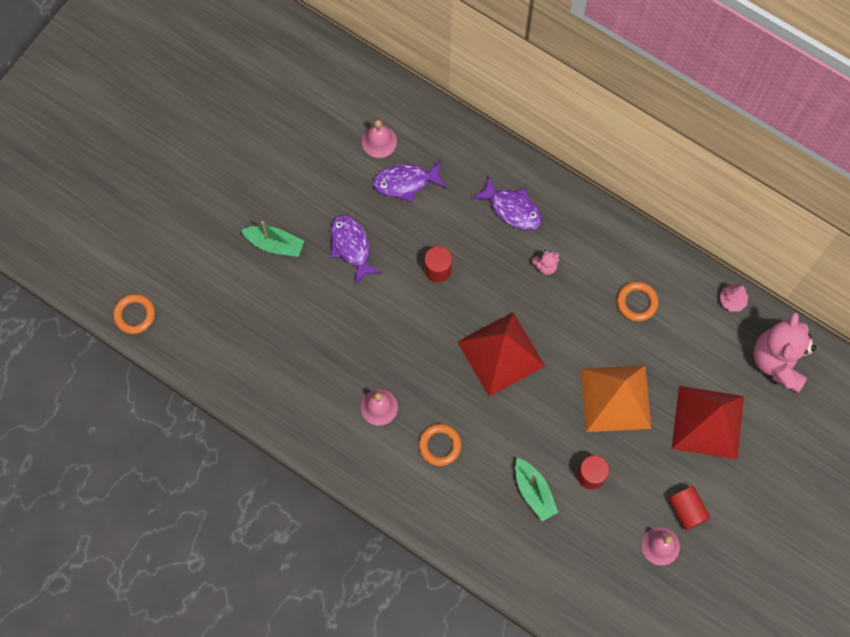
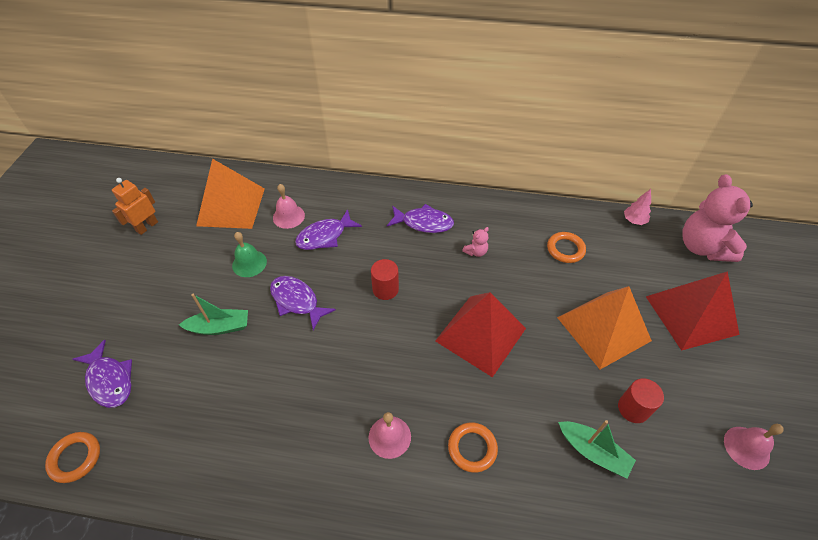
camera: 25 degrees left, 20 degrees down
(171, 256) = (110, 380): none -> purple fish
(236, 95) = (147, 226): none -> orange robot
(322, 184) = (249, 263): none -> green bell
(326, 103) = (231, 206): none -> orange pyramid
(687, 510) = (739, 400): red cylinder -> none

